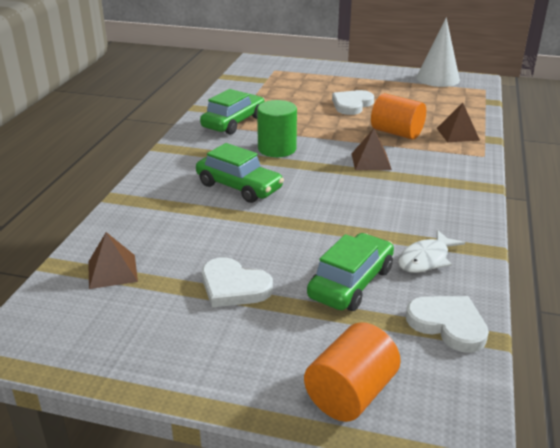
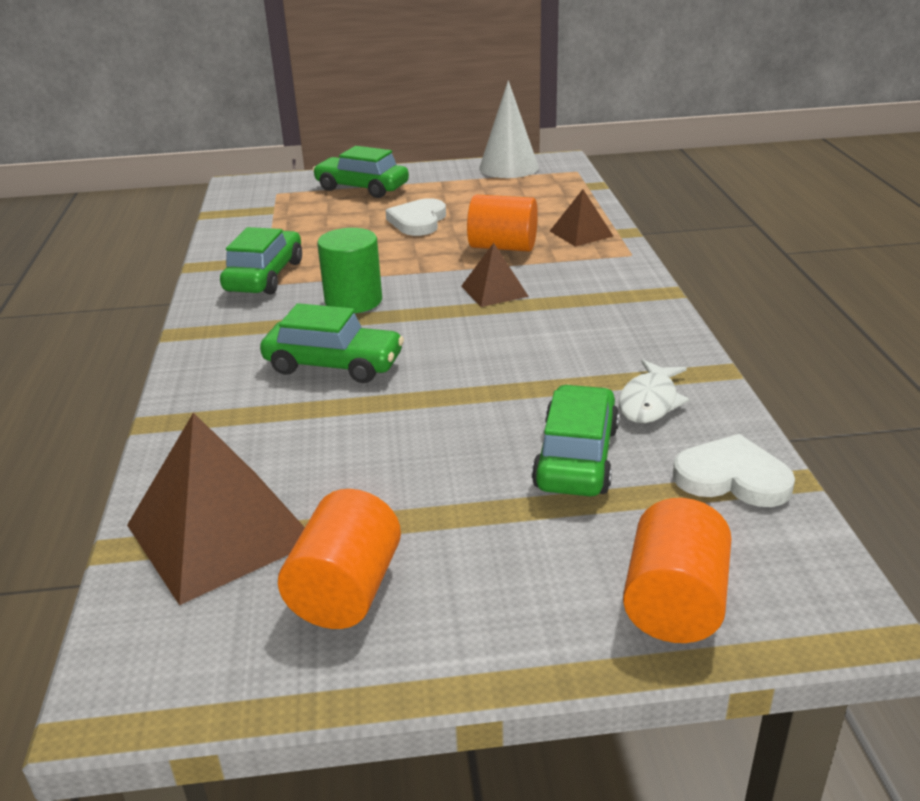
camera: 20 degrees left, 0 degrees up
(112, 271) = (220, 532): brown pyramid -> brown pyramid, size x1.89
(158, 325) = (346, 591): none -> orange cylinder
(234, 287) = (420, 505): white heart -> none
(330, 76) = (362, 188): none -> green car

